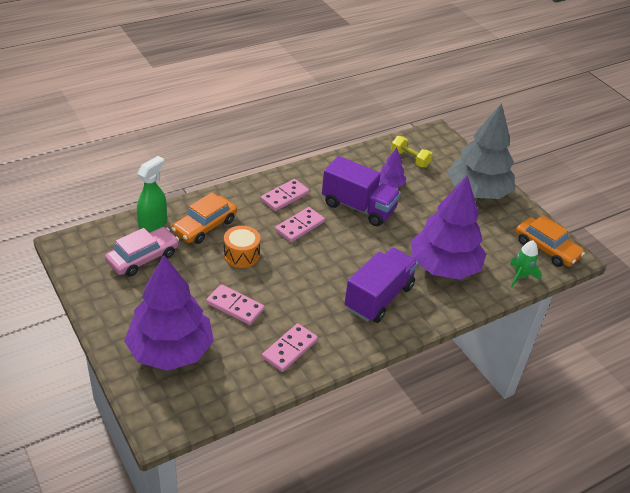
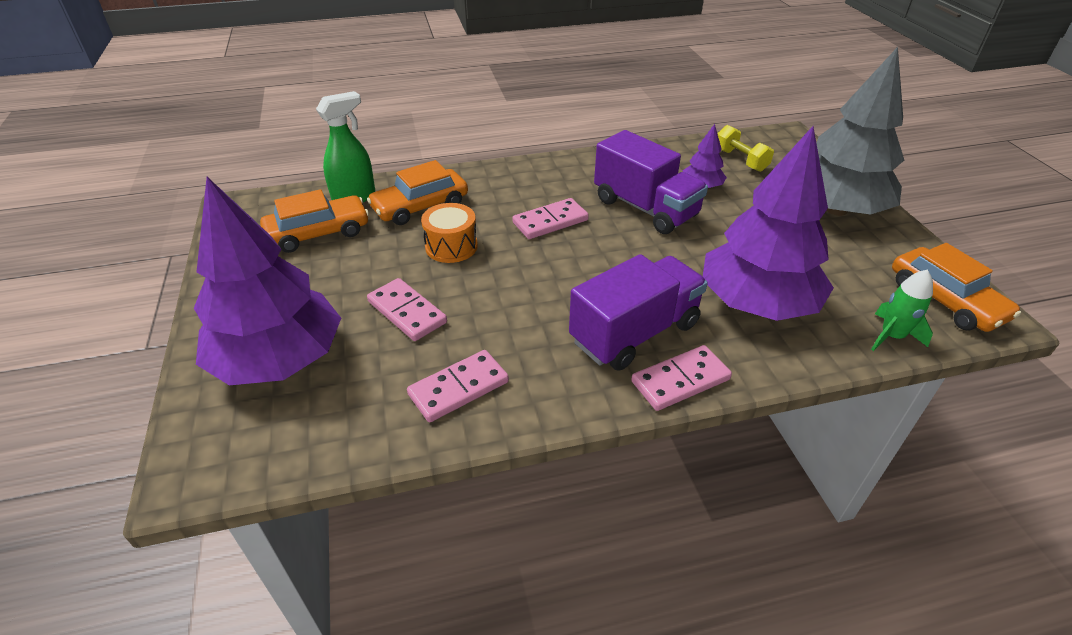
camera: 20 degrees right, 0 degrees up
(143, 258) = (318, 233): pink car -> orange car
(284, 197) = (544, 185): pink domino -> pink domino (680, 380)

